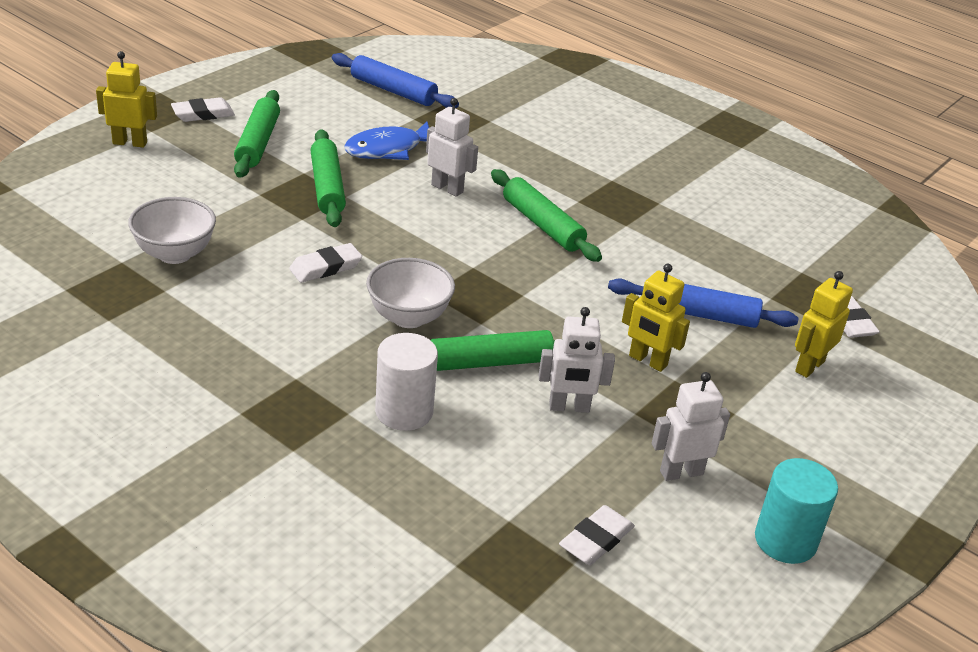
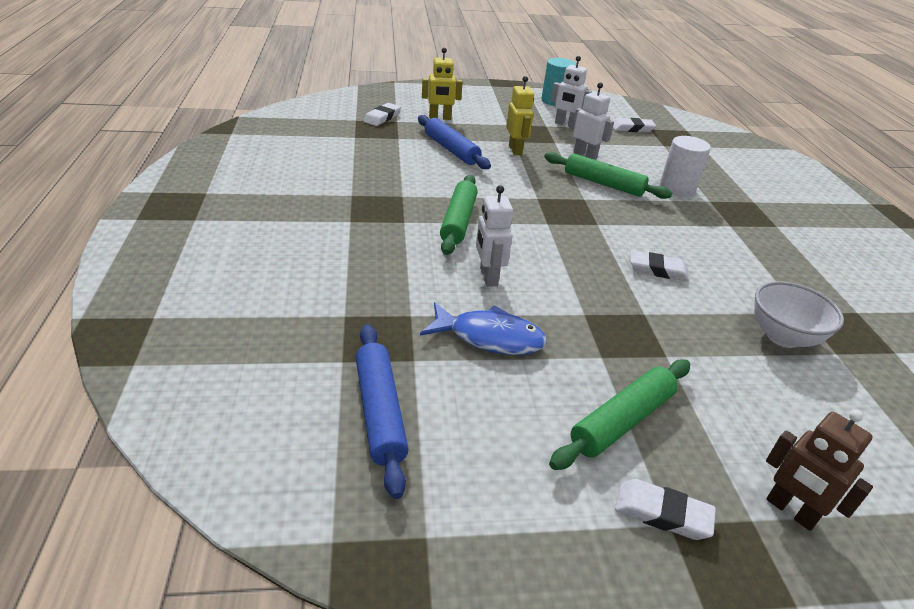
camera: 135 degrees left, 0 degrees up
(130, 143) = (790, 511): yellow robot -> brown robot
(327, 187) = (594, 330): green rolling pin -> none
(408, 317) = (627, 219): white bowl -> none

